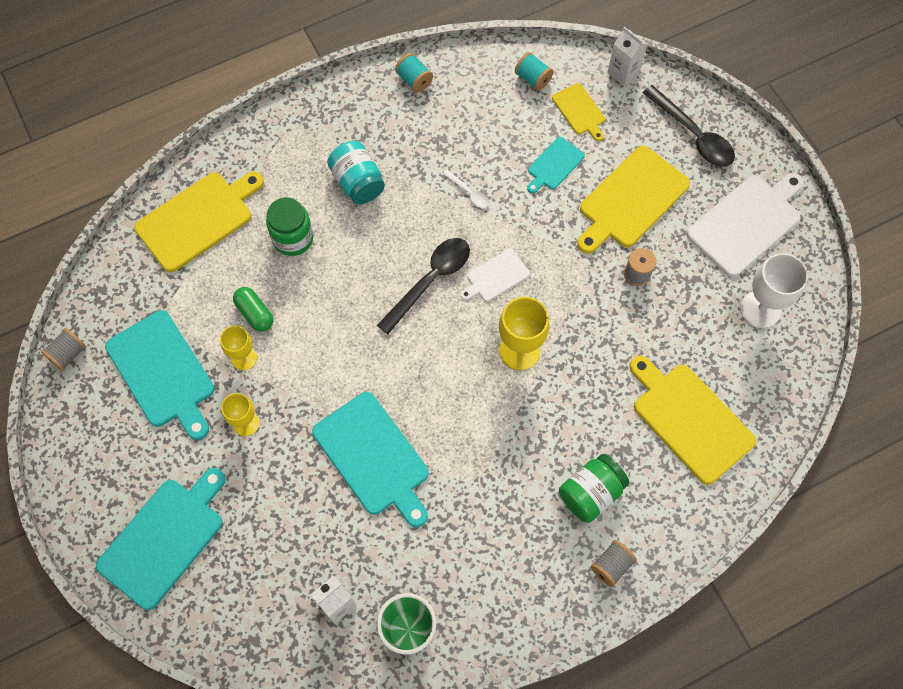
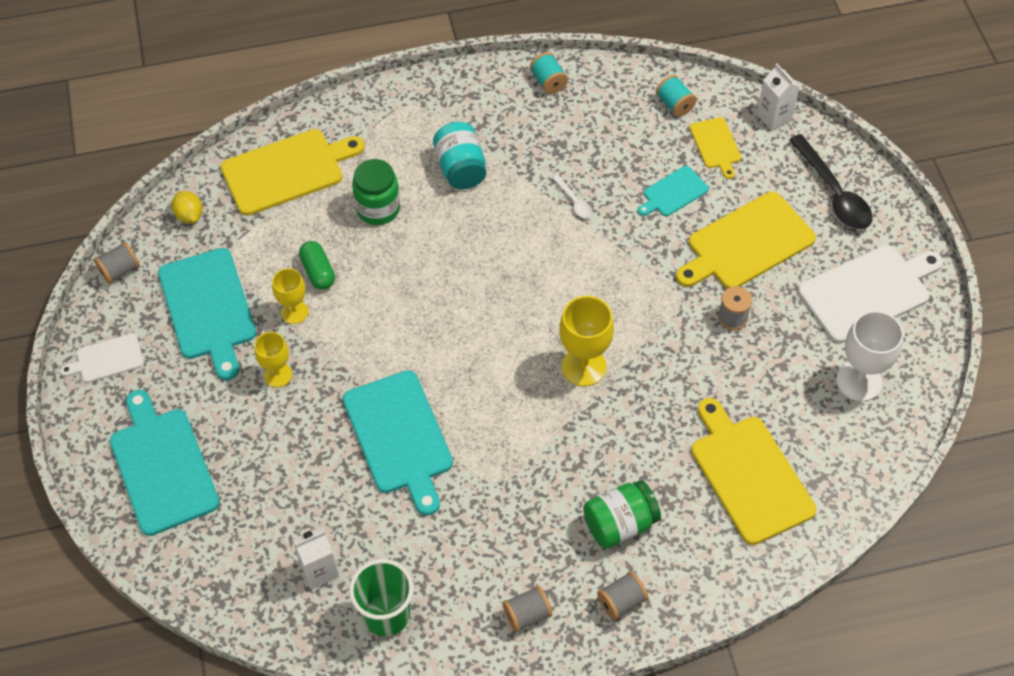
camera: 15 degrees right, 10 degrees down
(118, 284) = (189, 215): none -> yellow lemon
(164, 539) = (162, 467): turquoise cutting board -> turquoise cutting board turned 75 degrees counterclockwise
(430, 281) = (509, 278): black spoon -> none
(496, 277) = (579, 289): white cutting board -> white cutting board (107, 359)
(533, 599) = (527, 615): none -> grey spool

